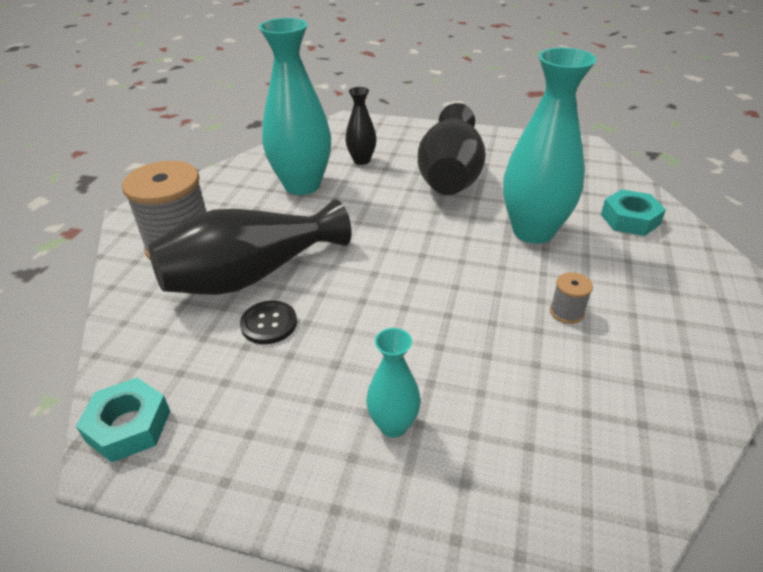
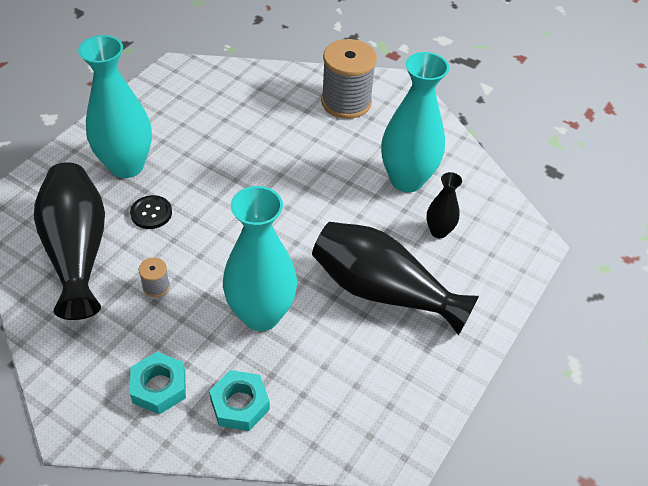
camera: 105 degrees right, 10 degrees up
(129, 426) = (193, 73): turquoise nut -> turquoise nut (159, 387)
(252, 275) = (293, 131): black vase -> black vase (77, 250)
(269, 323) = (238, 132): black button -> black button (151, 213)
(393, 425) = (126, 165): turquoise vase -> turquoise vase, size x2.01

